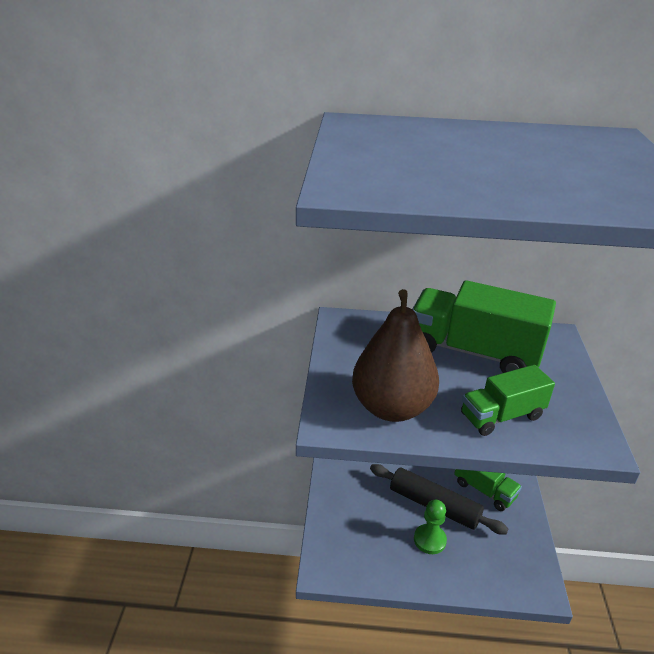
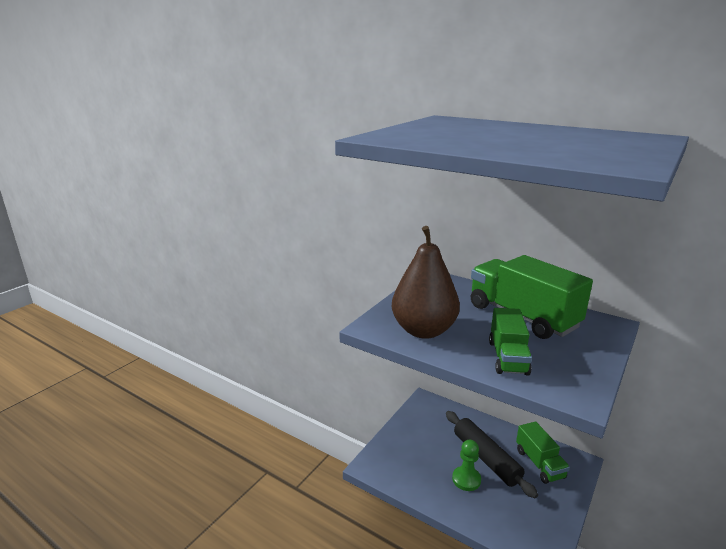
camera: 30 degrees right, 10 degrees down
(501, 416) = (507, 357): green truck -> green truck turned 90 degrees counterclockwise

